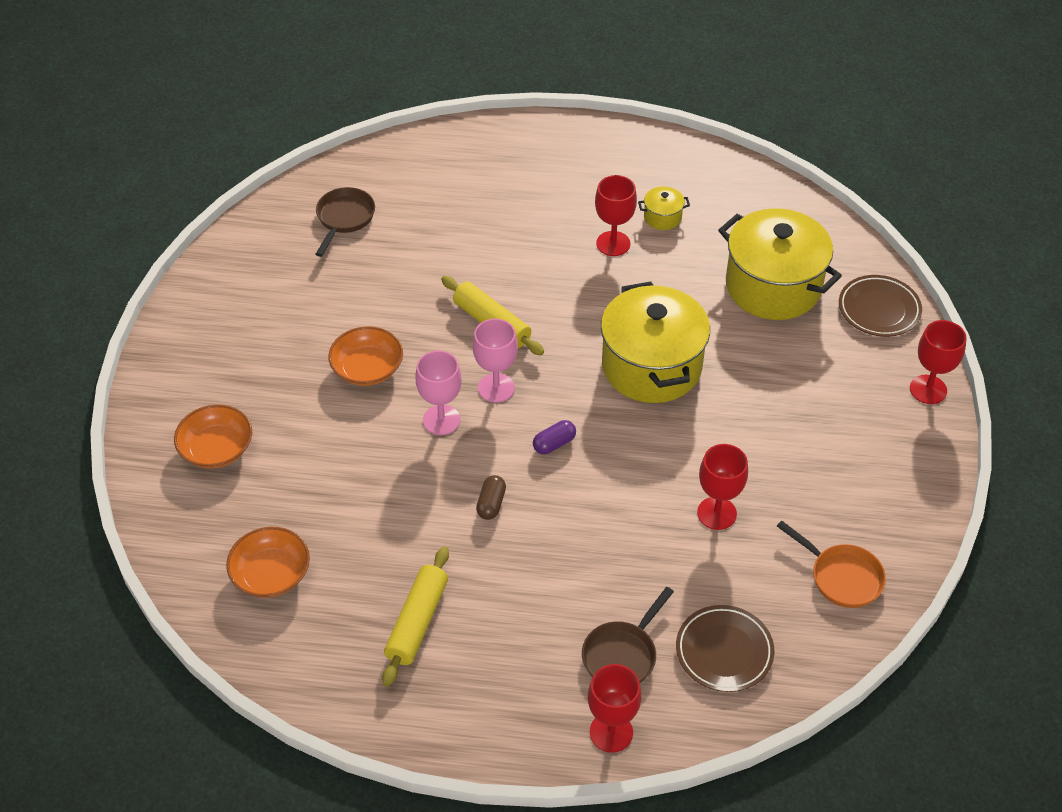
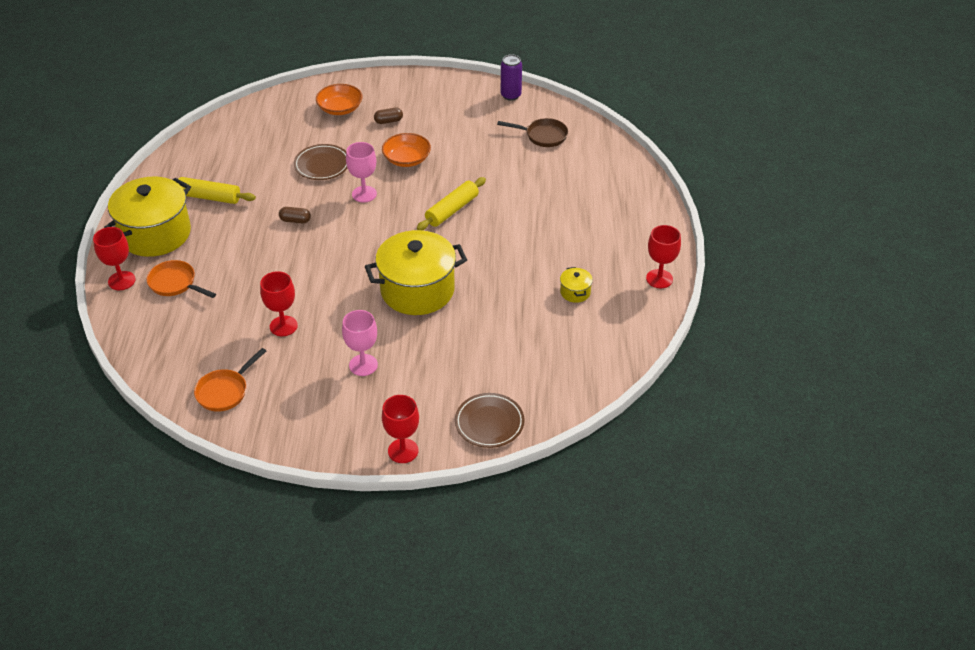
camera: 85 degrees right, 5 degrees down
(238, 244) = (511, 95): none -> purple can
(266, 387) = (388, 121): none -> brown capsule
(271, 574) = (248, 139): orange bowl -> none
(496, 388) = (393, 216): pink goblet -> pink goblet (363, 365)
(554, 444) = (344, 245): purple capsule -> none
(613, 244) = (540, 266): red goblet -> red goblet (659, 279)
(622, 655) = (175, 283): brown pan -> orange pan
(724, 651) = (172, 330): brown plate -> brown plate (322, 165)
(773, 286) = (507, 357): yellow pot -> yellow pot (155, 234)

